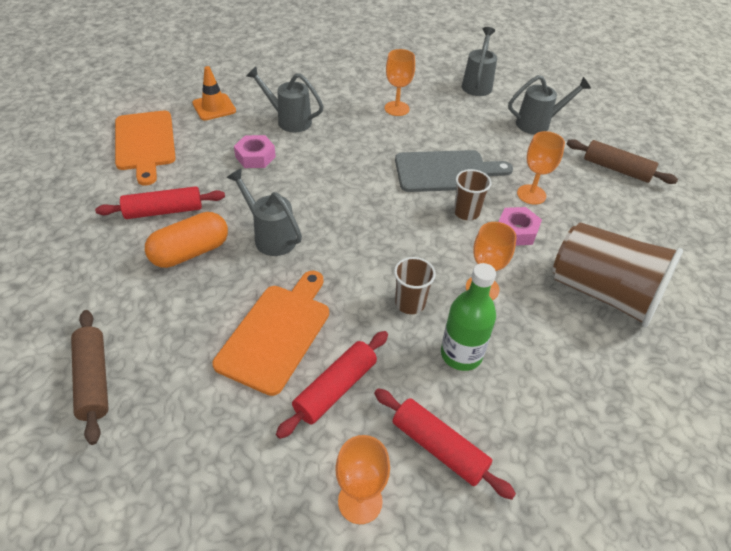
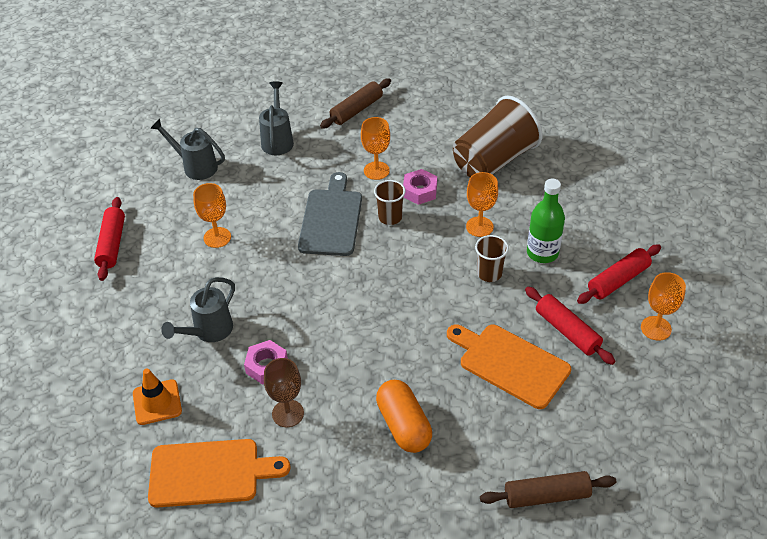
camera: 75 degrees left, 0 degrees up
(164, 211) = (338, 450): red rolling pin -> red rolling pin (112, 244)
(204, 176) = (288, 413): none -> brown goblet
(271, 237) = (394, 360): grey watering can -> none

